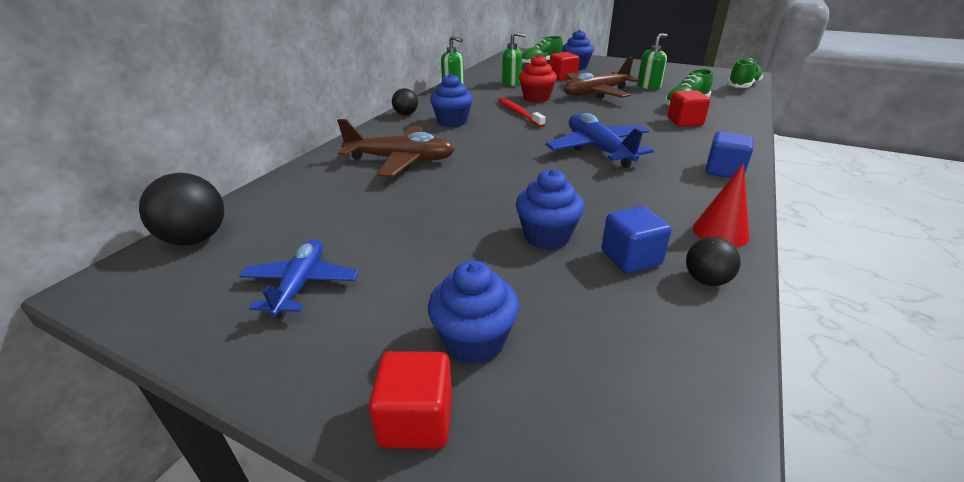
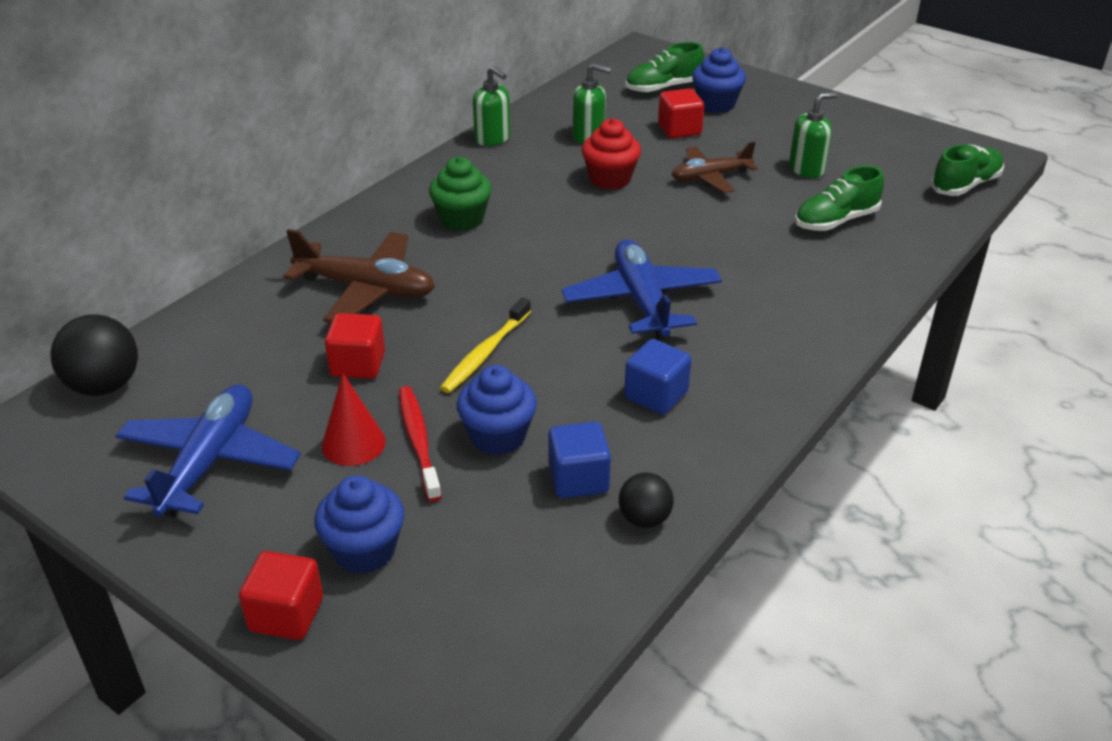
camera: 10 degrees right, 5 degrees up
(301, 284) = (209, 462): blue plane -> blue plane, size x1.51
(406, 114) = (401, 195): black ball -> none
(452, 122) = (462, 219): blue cupcake -> green cupcake
(507, 186) = (485, 353): none -> yellow toothbrush
(519, 113) = (567, 211): red toothbrush -> red toothbrush (418, 442)
(596, 93) = (710, 177): brown plane -> brown plane, size x0.66
(684, 122) = (805, 259): red cube -> red cube (358, 364)
(720, 232) = (709, 459): red cone -> red cone (353, 443)
(724, 171) = (790, 363): blue cube -> blue cube (656, 395)

